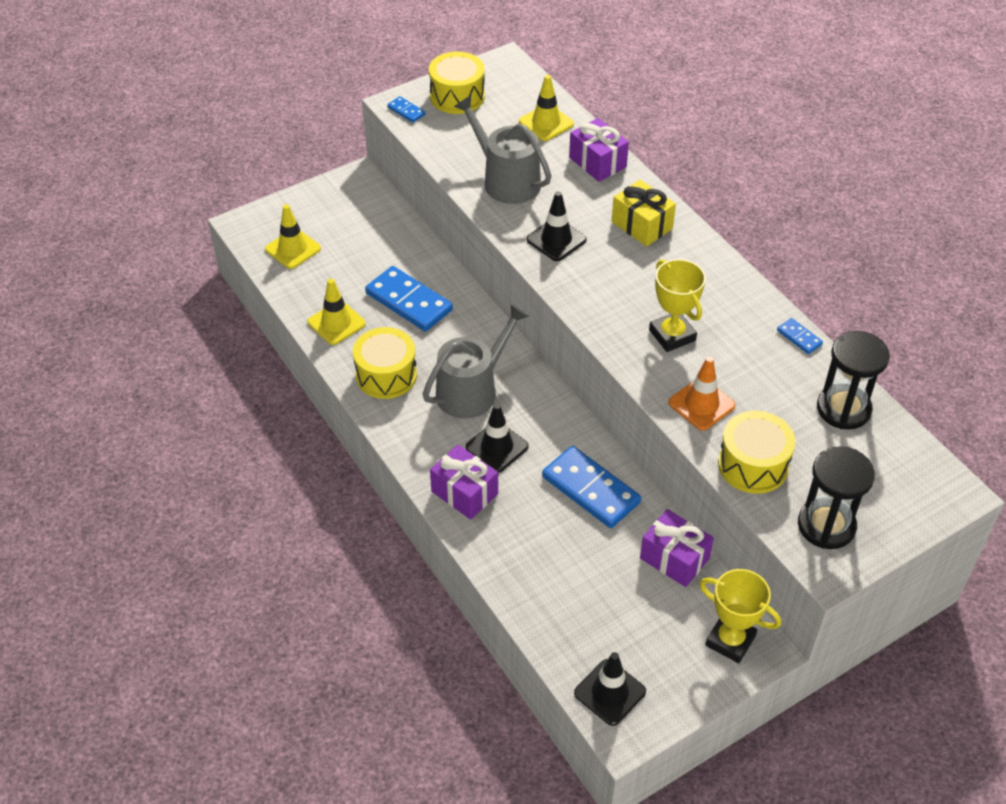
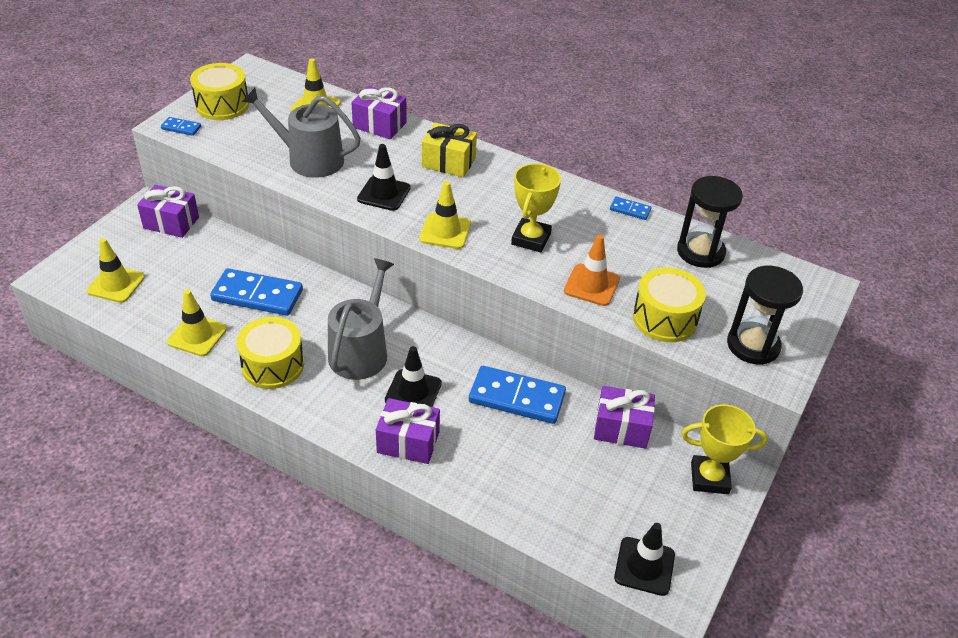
camera: 30 degrees left, 5 degrees down
(370, 202) = (171, 223): none -> purple gift
(591, 299) = (445, 231): none -> yellow traffic cone
(672, 335) = (531, 239): yellow trophy -> yellow trophy turned 75 degrees clockwise

